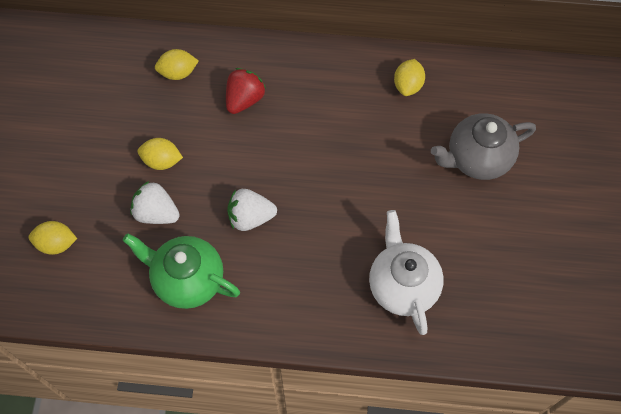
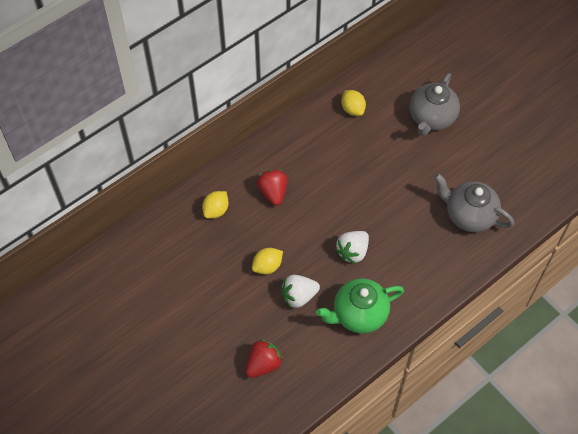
camera: 45 degrees left, 5 degrees down
(56, 244) = (263, 364): yellow lemon -> red strawberry
(402, 286) = (469, 215): white teapot -> grey teapot

